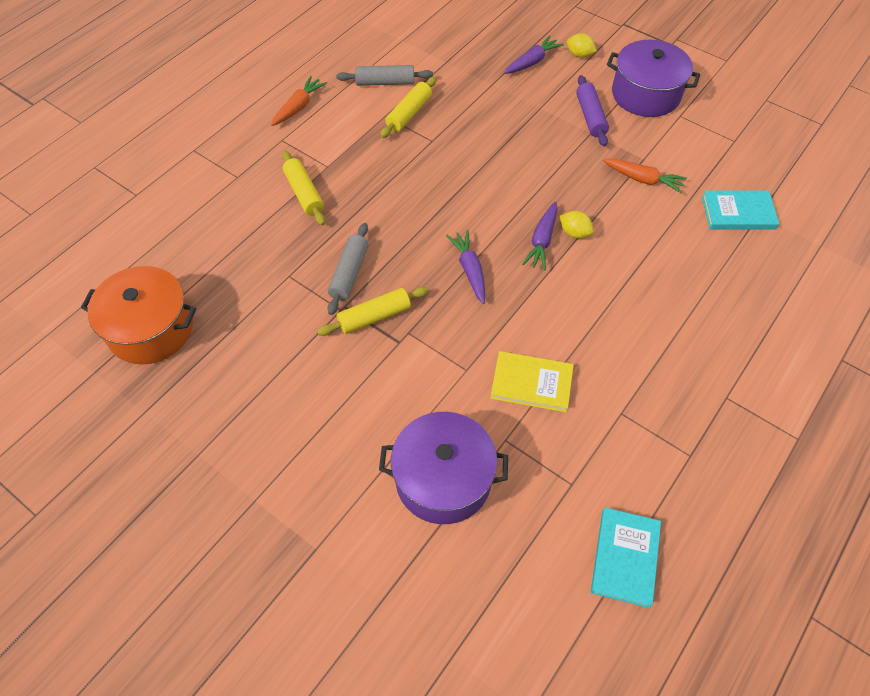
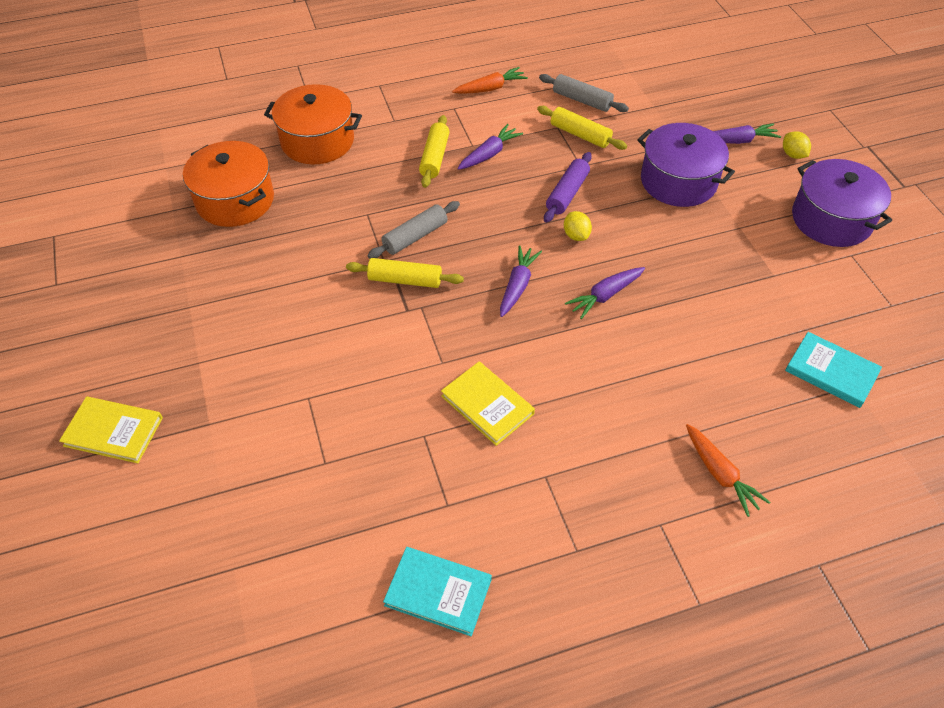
camera: 35 degrees right, 5 degrees down
(181, 231) = (317, 141): none -> orange pot
(232, 615) = (113, 432): none -> yellow book
(348, 167) = (489, 154): none -> purple carrot
(409, 114) = (580, 135): yellow rolling pin -> yellow rolling pin turned 60 degrees clockwise
(443, 479) = (346, 434): purple pot -> purple pot (678, 181)
(574, 233) = (642, 304): yellow lemon -> yellow lemon (576, 235)
(590, 117) = (753, 213): purple rolling pin -> purple rolling pin (567, 193)
(625, 558) = (438, 592): turquoise book -> turquoise book turned 60 degrees clockwise
(642, 179) = (755, 293): orange carrot -> orange carrot (720, 474)

